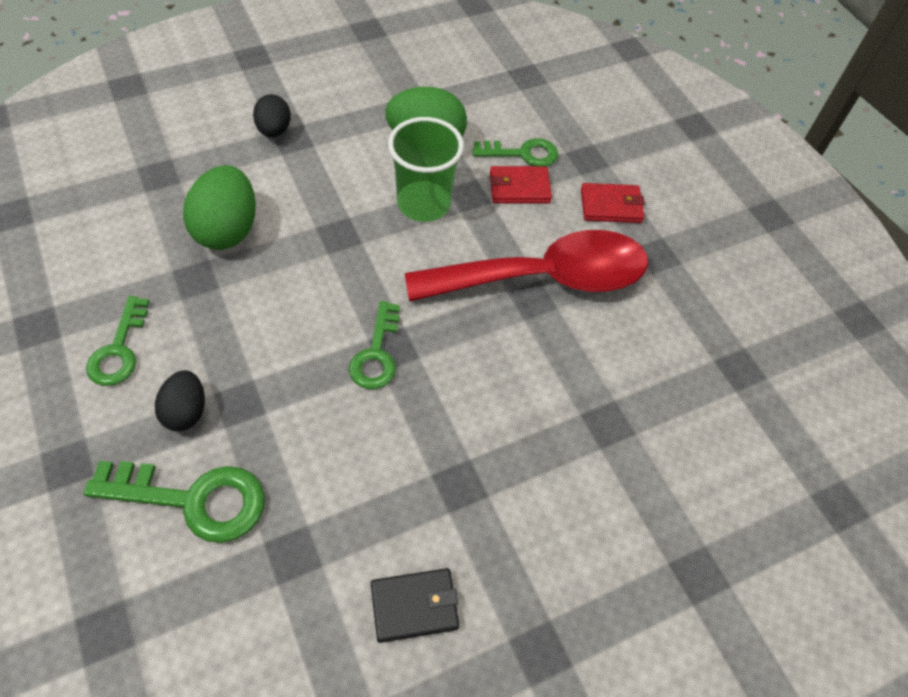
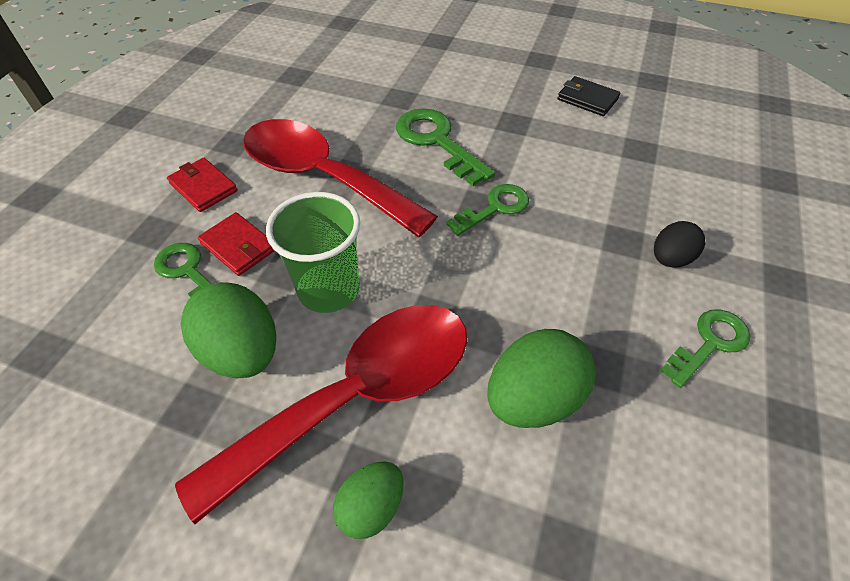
camera: 130 degrees left, 5 degrees down
(193, 499) = (691, 206): green key -> green key (437, 142)
(274, 130) = (371, 507): black egg -> green egg
(334, 165) = (357, 396): none -> red spoon

